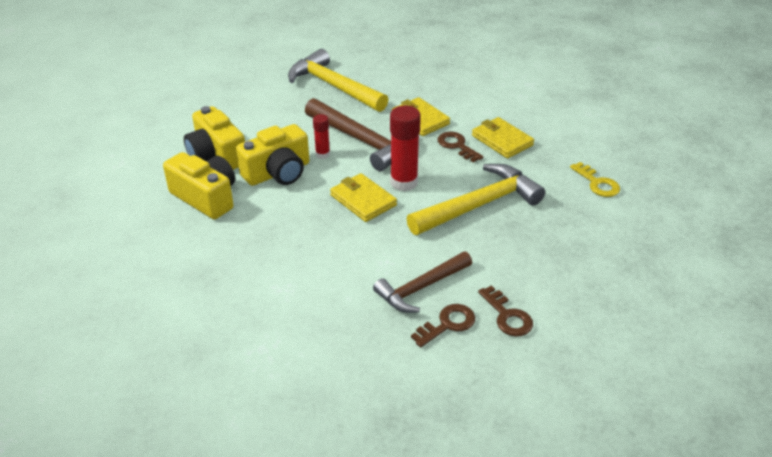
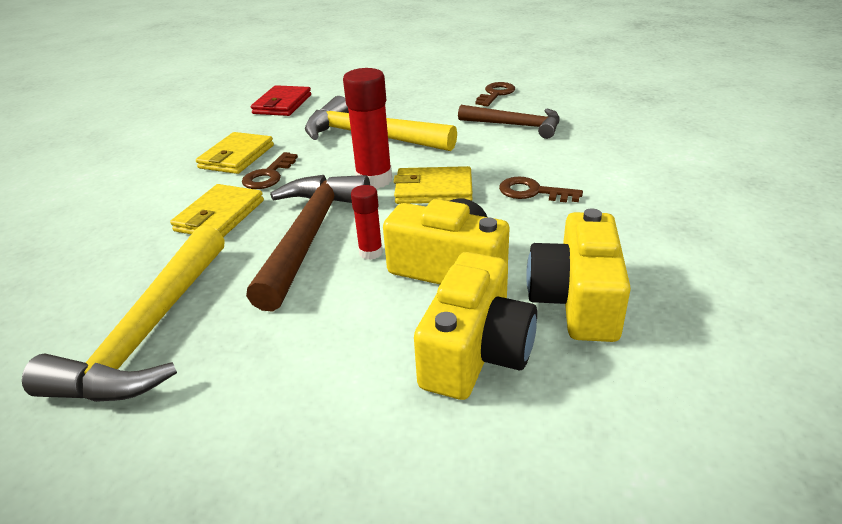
camera: 120 degrees left, 5 degrees down
(363, 200) = (433, 190): yellow wallet -> yellow wallet turned 75 degrees clockwise
(448, 324) = (536, 107): brown key -> brown key (533, 192)
(597, 183) = (282, 104): yellow key -> red wallet

